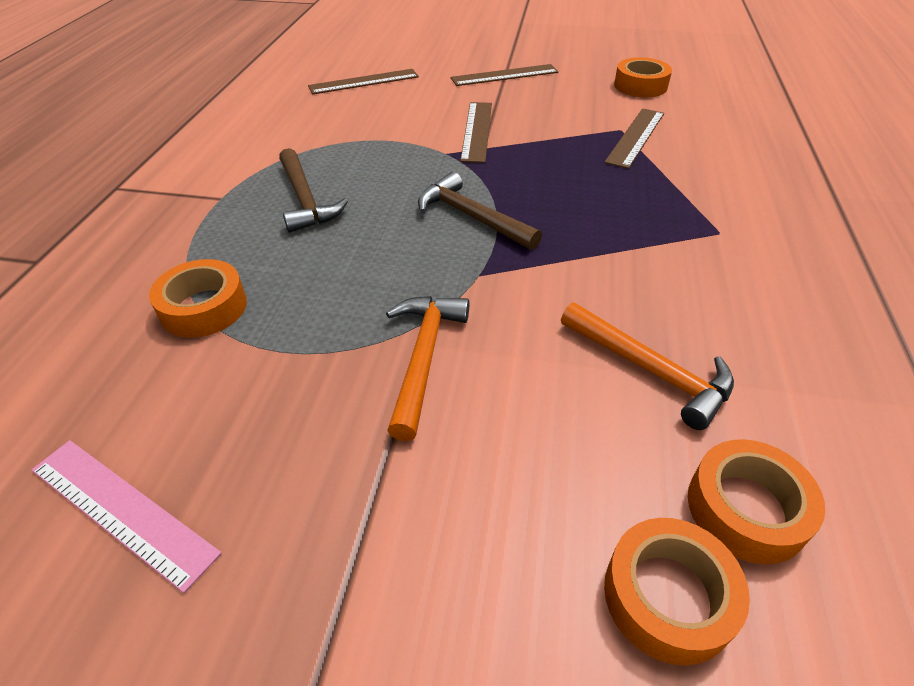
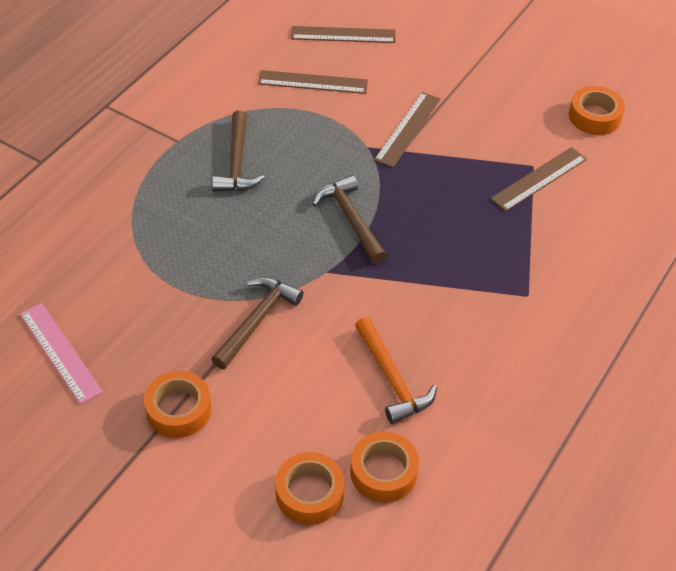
camera: 20 degrees right, 5 degrees up
(204, 307) = (137, 237): orange tape -> orange tape (178, 410)
(423, 358) = (257, 321): orange hammer -> brown hammer
(504, 75) = (476, 64): brown ruler -> brown ruler (313, 82)

